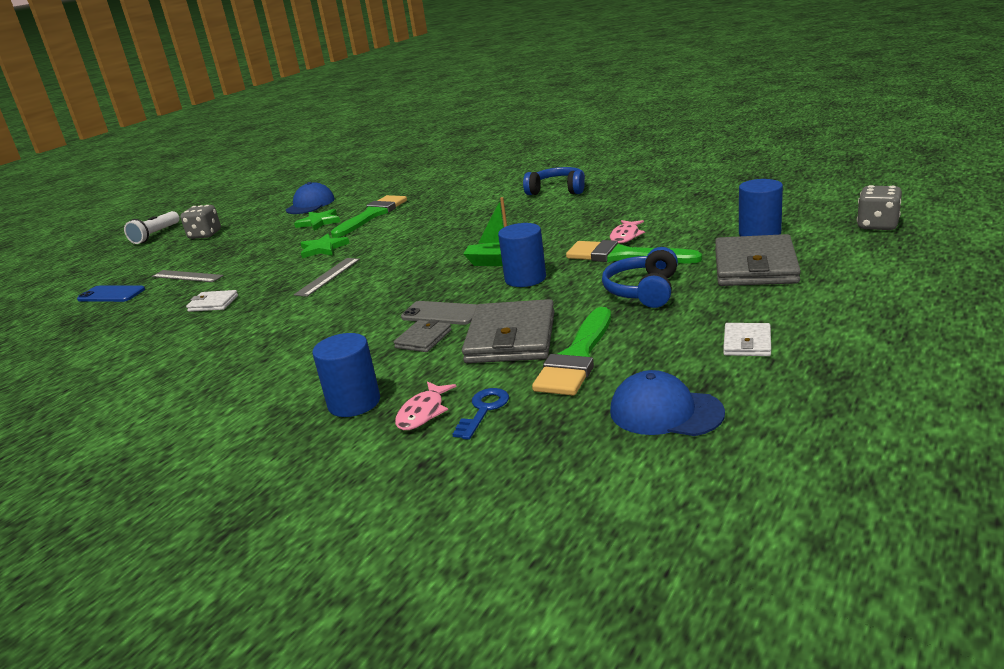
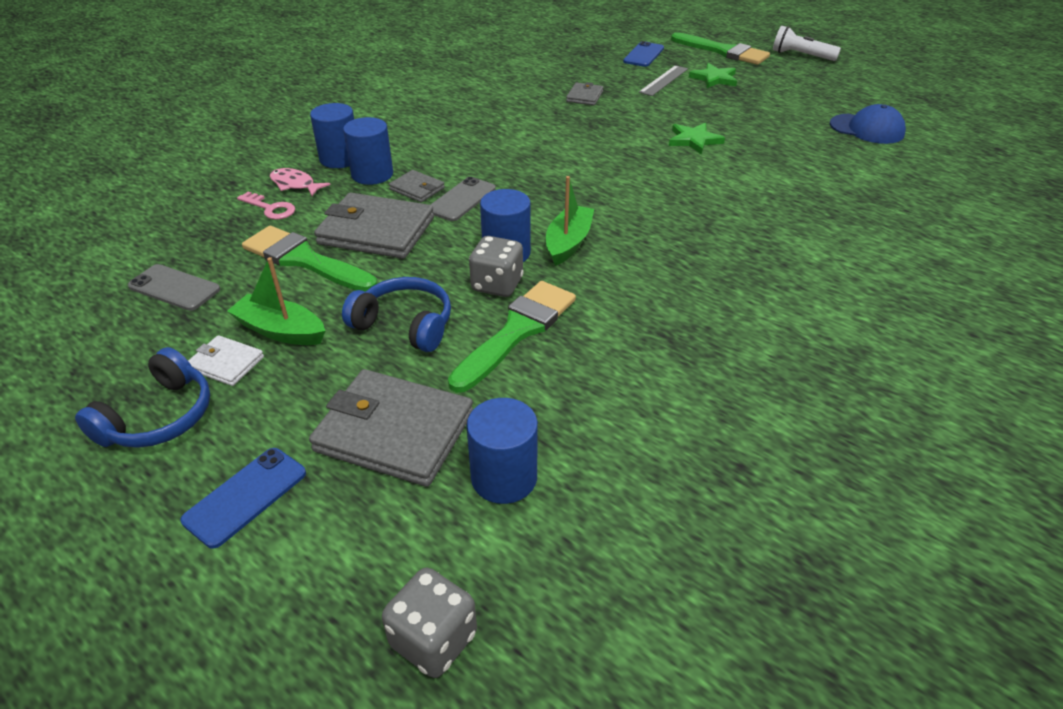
camera: 95 degrees right, 15 degrees up
(205, 235) = (784, 78): grey dice -> grey dice (497, 285)
(213, 303) = (584, 96): white wallet -> grey wallet
(319, 222) = (790, 136): green star -> green star (714, 79)
(328, 276) = (607, 144): grey ruler -> none
(372, 215) = (798, 168): green brush -> green brush (723, 51)
(394, 371) = (372, 174): none -> blue cylinder
(484, 410) = (270, 208): blue key -> pink key
(557, 190) = (836, 319): blue headphones -> blue headphones (159, 417)
(626, 236) = (585, 346): pink fish -> none
(665, 412) = (174, 288): blue cap -> grey phone
(688, 334) = (281, 331): none -> green boat
(858, 291) = (245, 496): none -> blue phone

